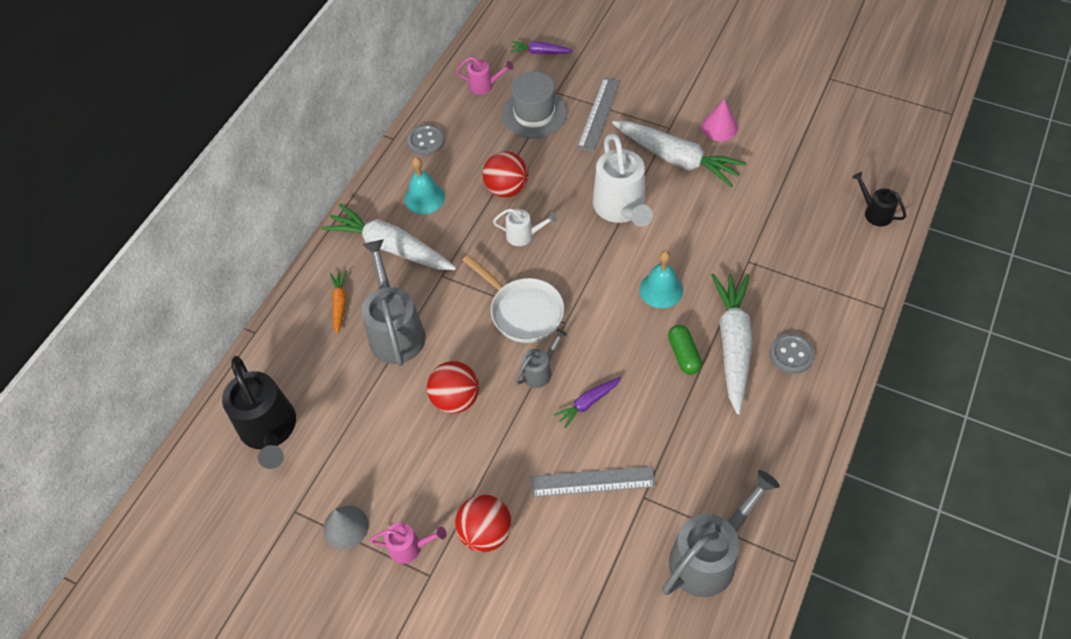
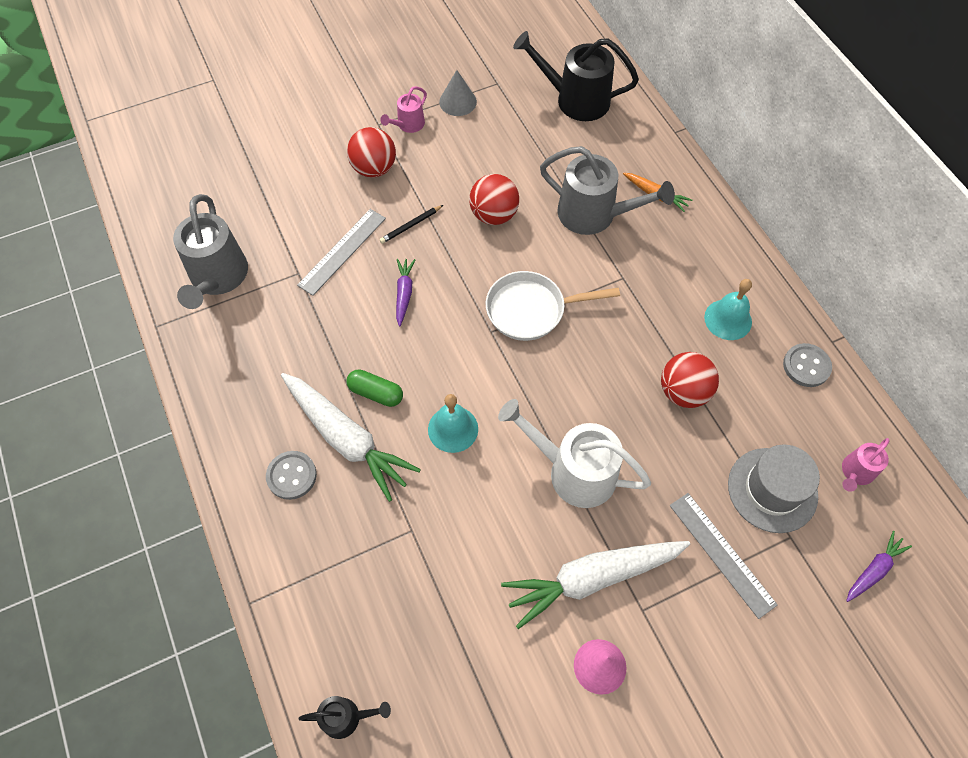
camera: 125 degrees right, 5 degrees up
(391, 247) = (688, 261): white carrot -> none
(520, 451) = (411, 225): none -> black pencil
(524, 235) = (613, 367): white watering can -> none
(539, 371) = (464, 282): grey watering can -> none

